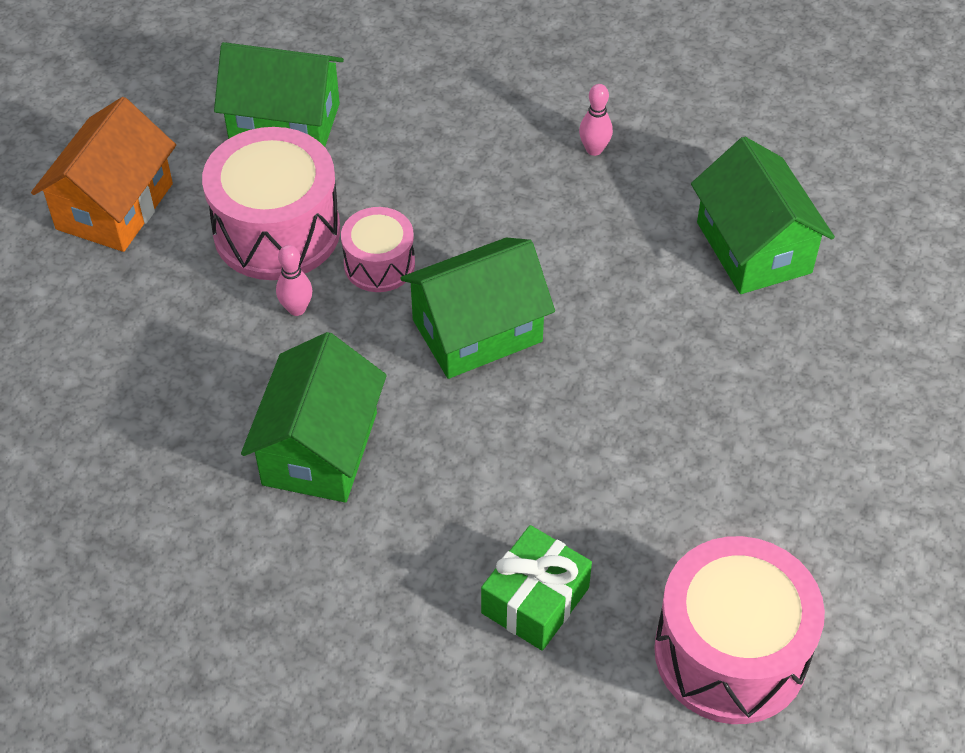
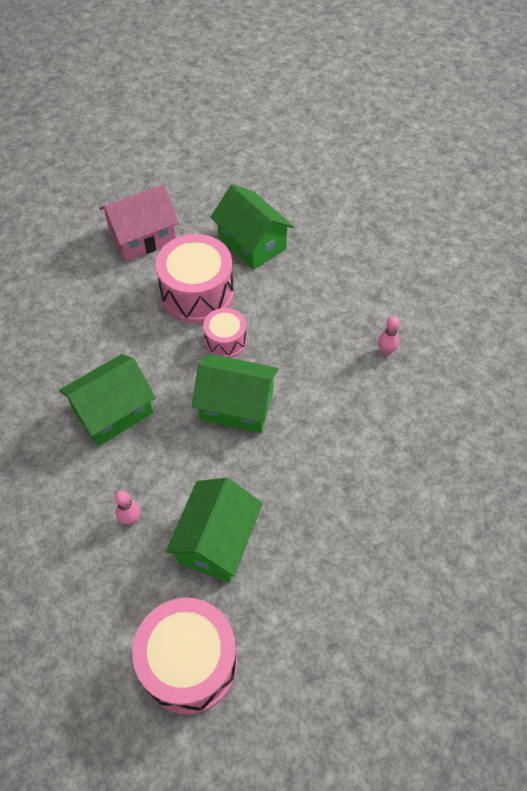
camera: 40 degrees right, 5 degrees up
(115, 206) = (143, 237): orange house -> pink house
(296, 309) = (169, 337): pink bowling pin -> pink bowling pin (130, 519)
(535, 600) = (129, 559): green gift -> none
(754, 247) = (417, 460): green house -> green house (217, 541)

